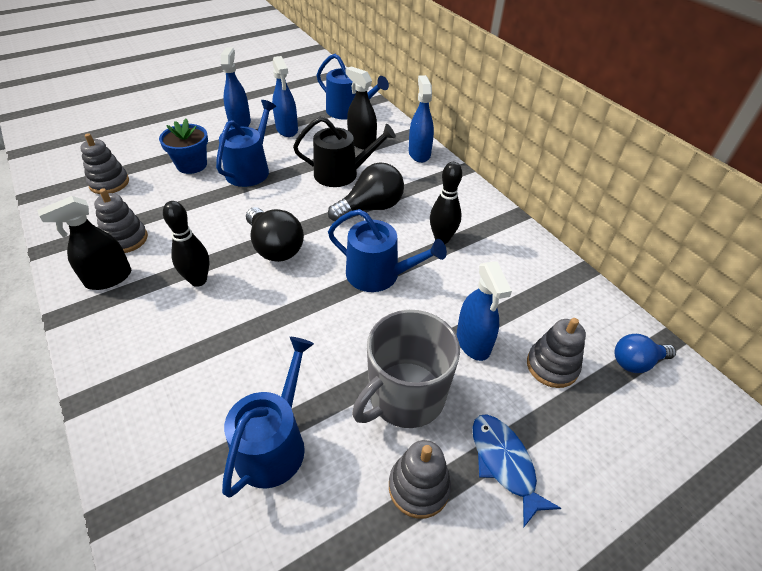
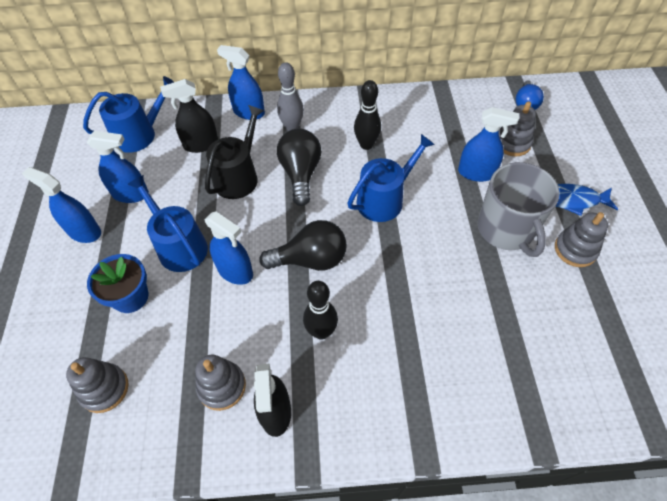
camera: 60 degrees left, 10 degrees up
(240, 207) = (235, 271): none -> blue spray bottle
(274, 443) = (516, 320): blue watering can -> none
(423, 184) = (292, 127): none -> grey bowling pin

